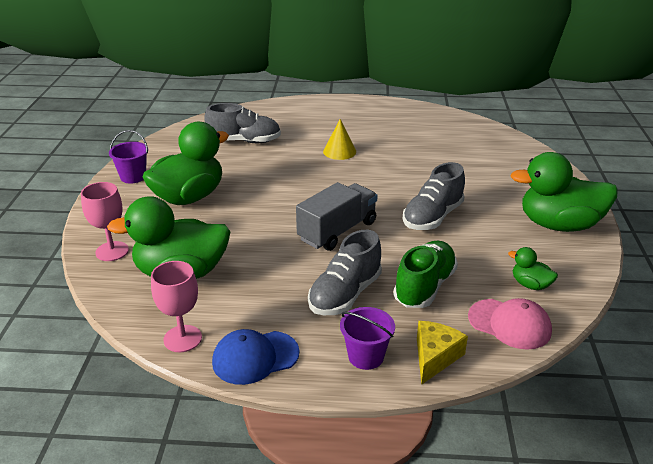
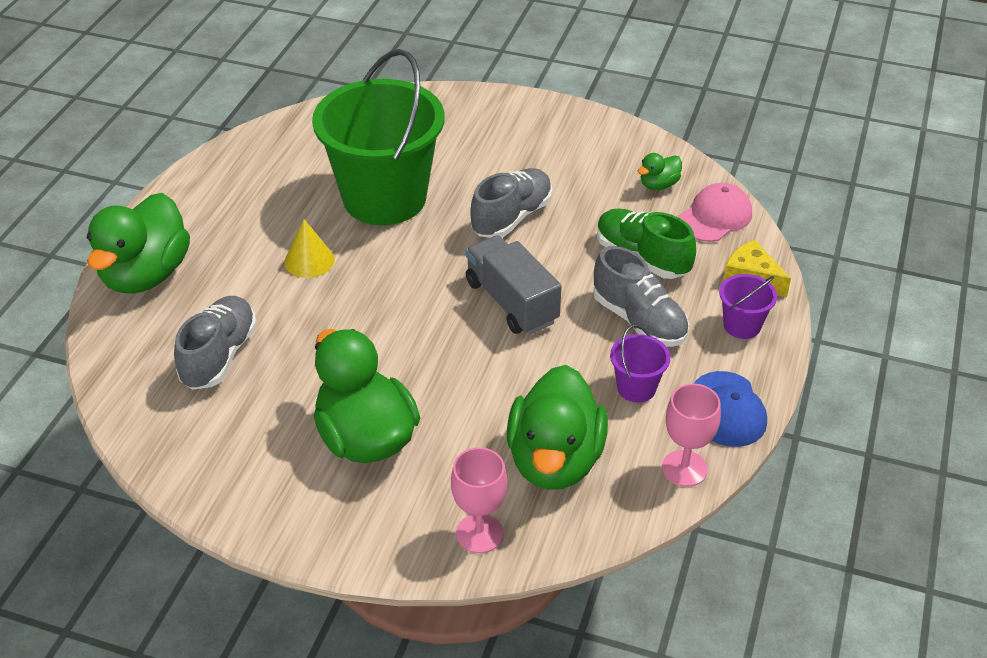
camera: 75 degrees left, 10 degrees up
(133, 177) = (269, 503): purple bucket -> purple bucket (636, 388)
(418, 165) = (384, 198): none -> green bucket
(432, 217) = (511, 217): grey shoe -> grey shoe turned 105 degrees counterclockwise
(559, 225) = (562, 132): green duck -> green duck (146, 275)

